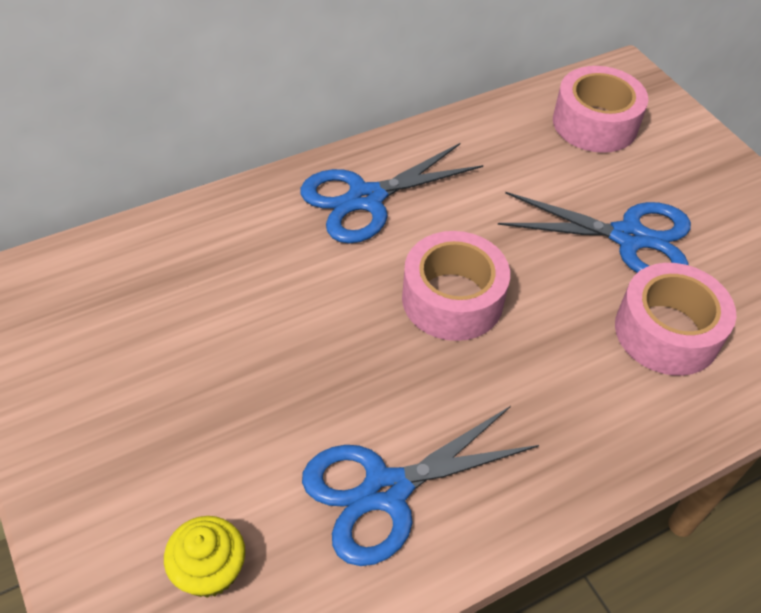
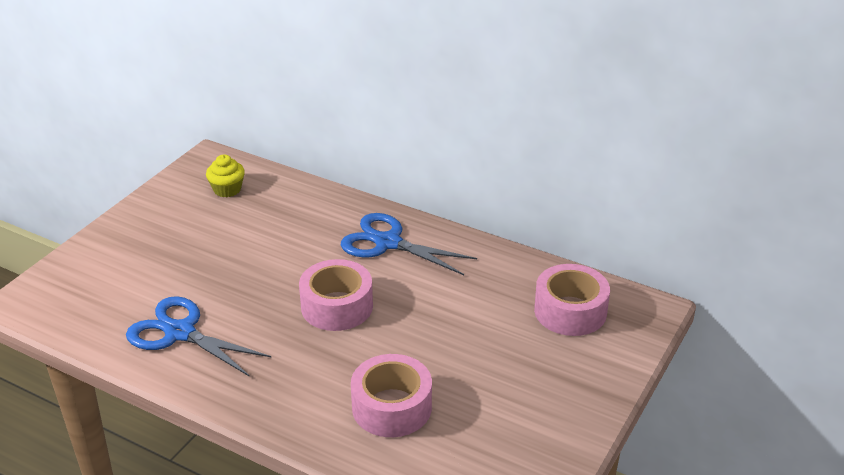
camera: 60 degrees right, 15 degrees down
(210, 570) = (96, 294): yellow cupcake -> yellow cupcake (227, 189)
(628, 237) = (465, 363): blue scissors -> none

